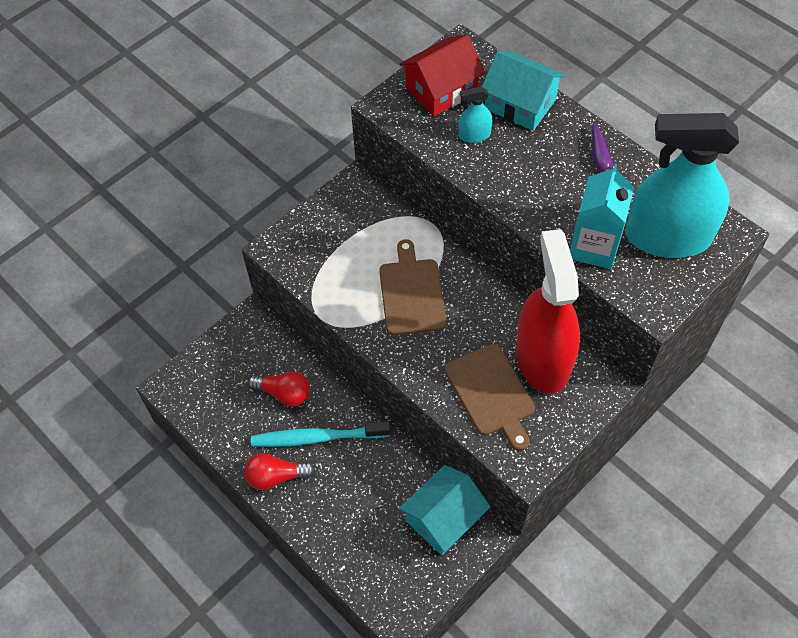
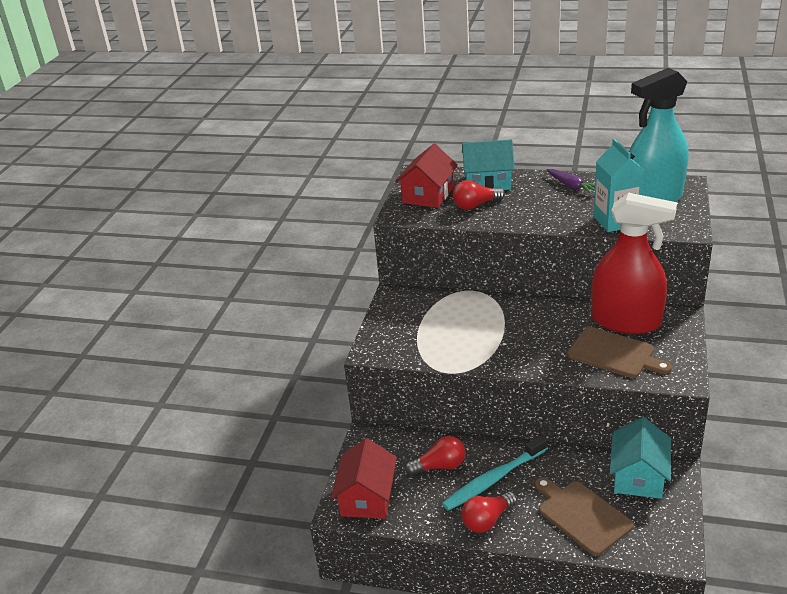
camera: 30 degrees left, 25 degrees down
(200, 388) = (367, 497): none -> red house
(411, 293) = (499, 330): brown cutting board -> brown cutting board (581, 515)
(474, 135) = (476, 205): turquoise spray bottle -> red light bulb
(543, 358) = (626, 321): red spray bottle -> red spray bottle turned 150 degrees clockwise

